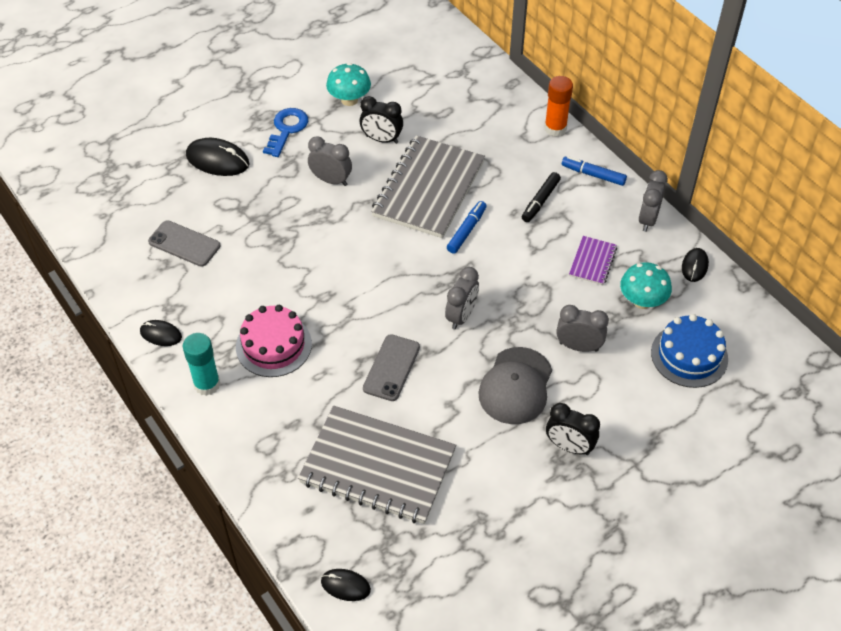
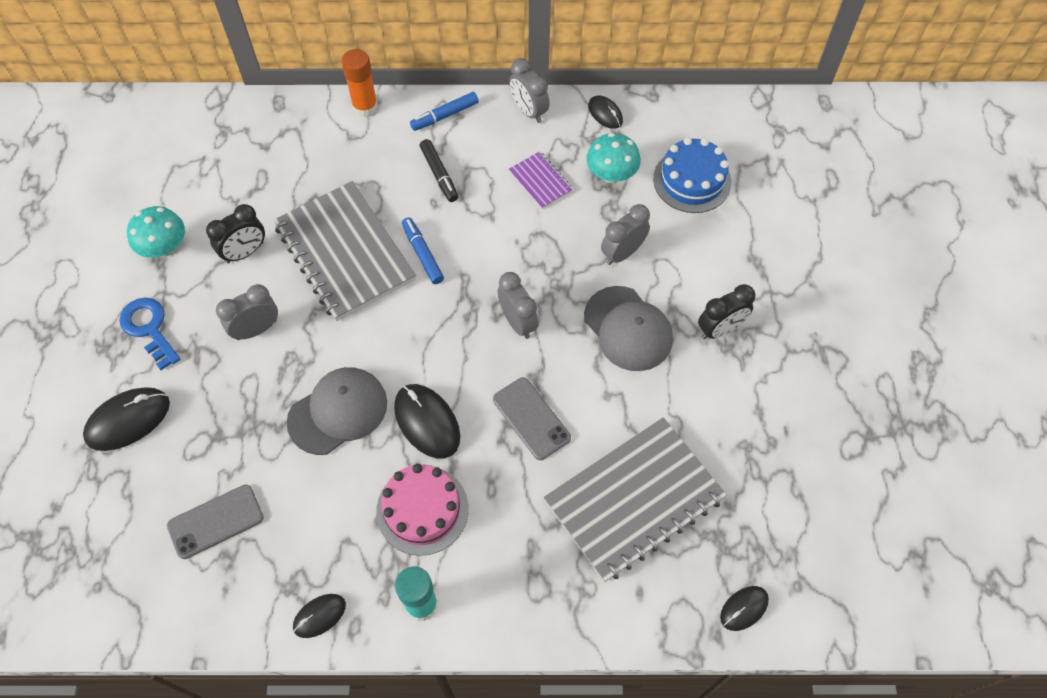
camera: 55 degrees left, 10 degrees up
(307, 258) = (338, 412): none -> grey cap
(339, 310) = (427, 422): none -> black mouse

